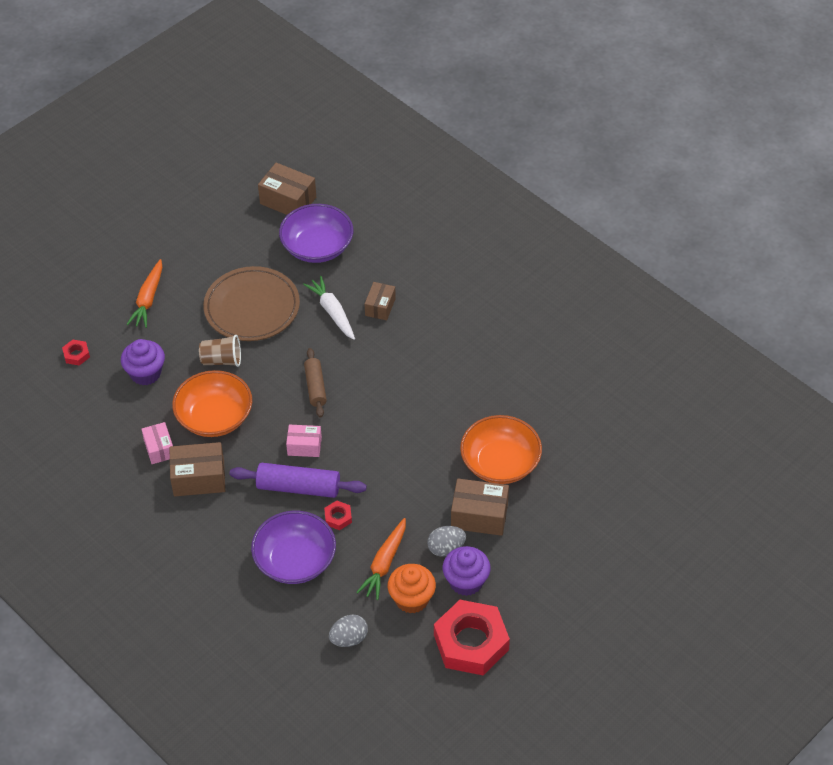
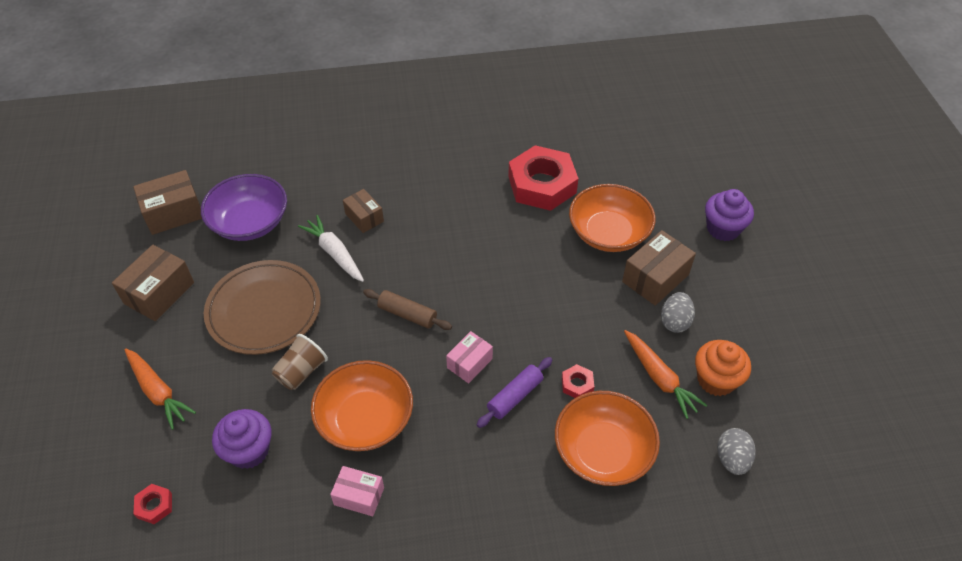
camera: 55 degrees left, 0 degrees up
(199, 478) = (430, 480): brown box -> brown box (159, 293)
(295, 560) = (603, 451): purple bowl -> orange bowl
(298, 487) = (515, 396): purple rolling pin -> purple rolling pin, size x0.65
(332, 312) = (334, 253): white carrot -> white carrot turned 45 degrees clockwise
(466, 581) = (722, 328): purple cupcake -> purple cupcake (723, 229)
(471, 642) = (795, 362): red nut -> red nut (542, 184)

